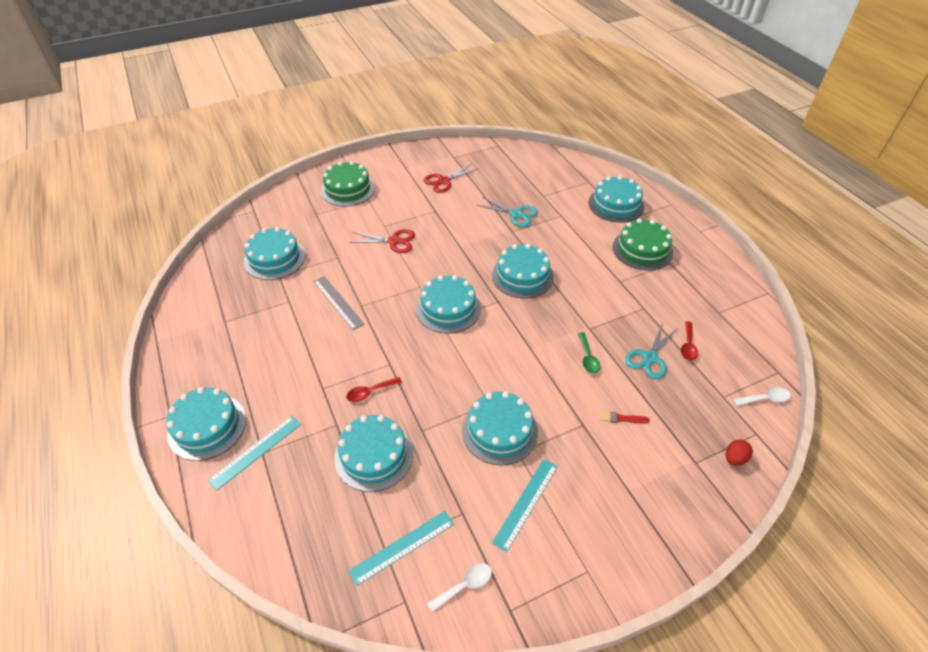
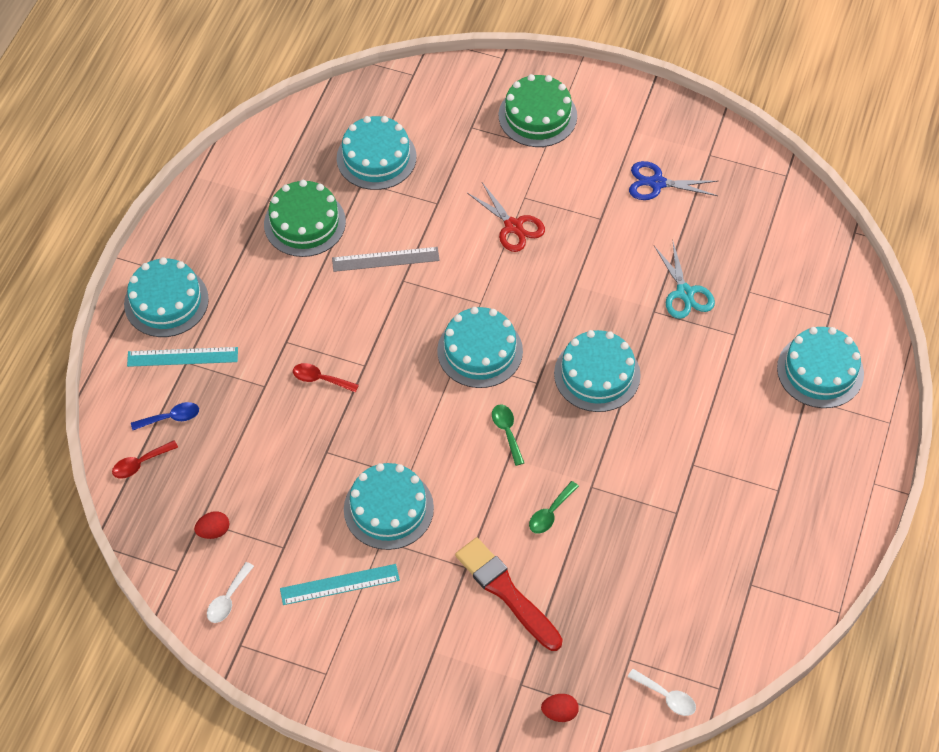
camera: 45 degrees right, 10 degrees up
(288, 497) = (171, 418): none -> blue spoon
(338, 302) = (385, 259): grey ruler -> grey ruler turned 75 degrees clockwise
(374, 455) = (266, 439): turquoise cake -> none
(402, 547) = (213, 531): turquoise ruler -> red egg
(444, 181) = (657, 183): red scissors -> blue scissors
(465, 585) = (228, 599): white spoon -> white spoon turned 105 degrees clockwise
(513, 336) = (507, 431): none -> green spoon
(622, 418) = (507, 592): red brush -> red brush, size x2.37
(642, 249) = (770, 450): green cake -> green cake (304, 223)
(650, 358) = (610, 565): turquoise scissors -> none
(688, 346) = (665, 587): red spoon -> red spoon (140, 463)

